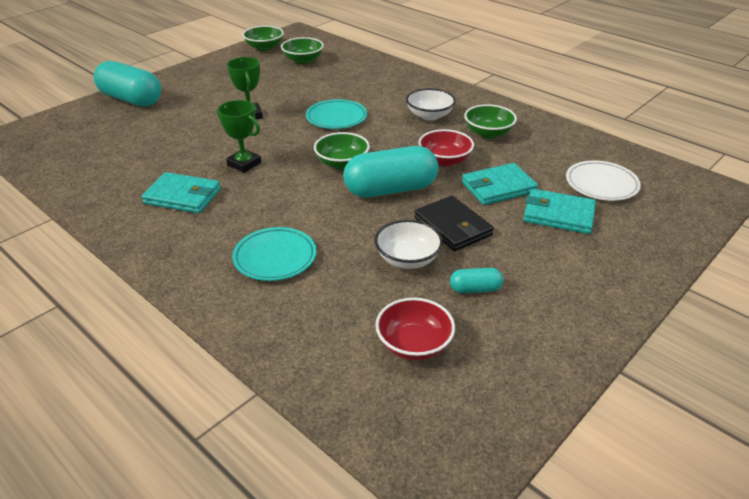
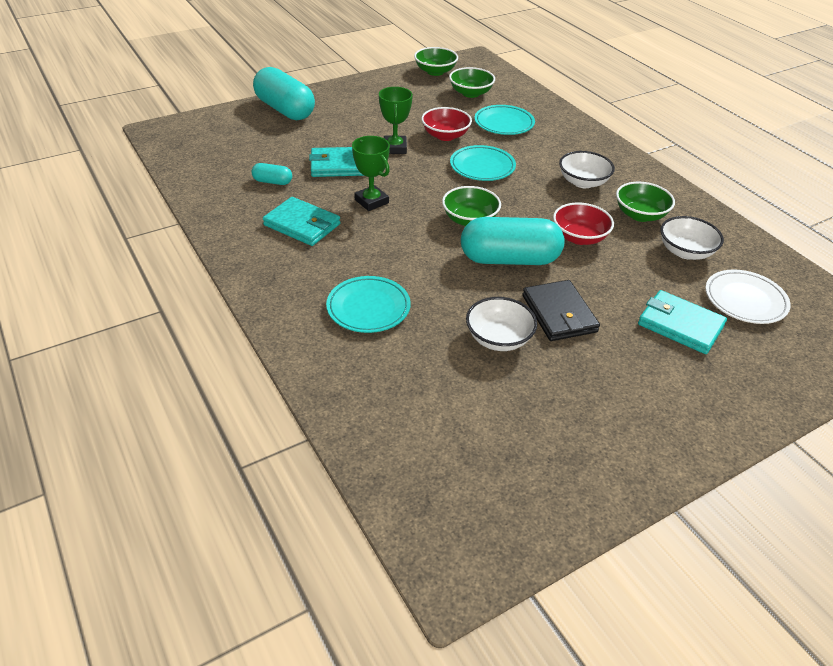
camera: 15 degrees right, 5 degrees up
(342, 80) = (504, 123): none -> turquoise plate
(414, 344) = (471, 429): red bowl -> red bowl (445, 136)
(475, 289) = (556, 386): turquoise capsule -> turquoise capsule (272, 182)
(498, 187) = (626, 280): turquoise wallet -> turquoise wallet (339, 165)
(537, 155) = (685, 252): none -> white bowl

